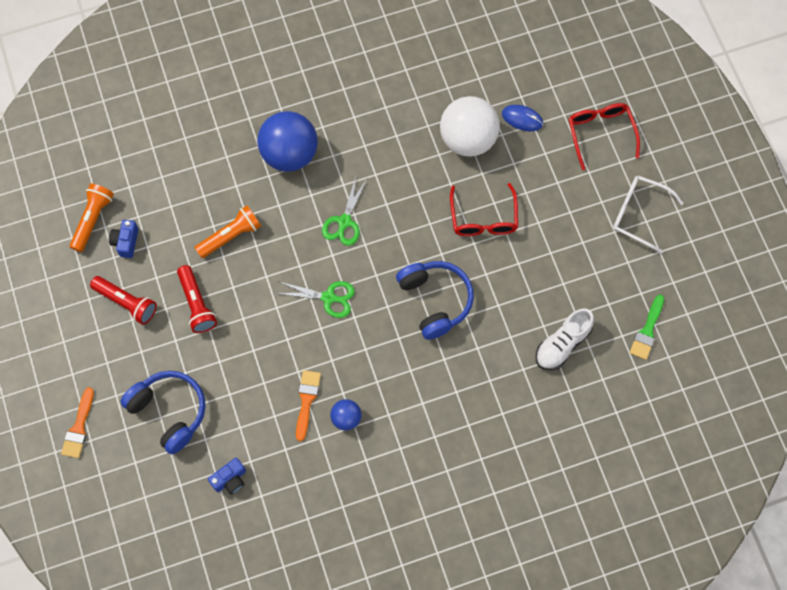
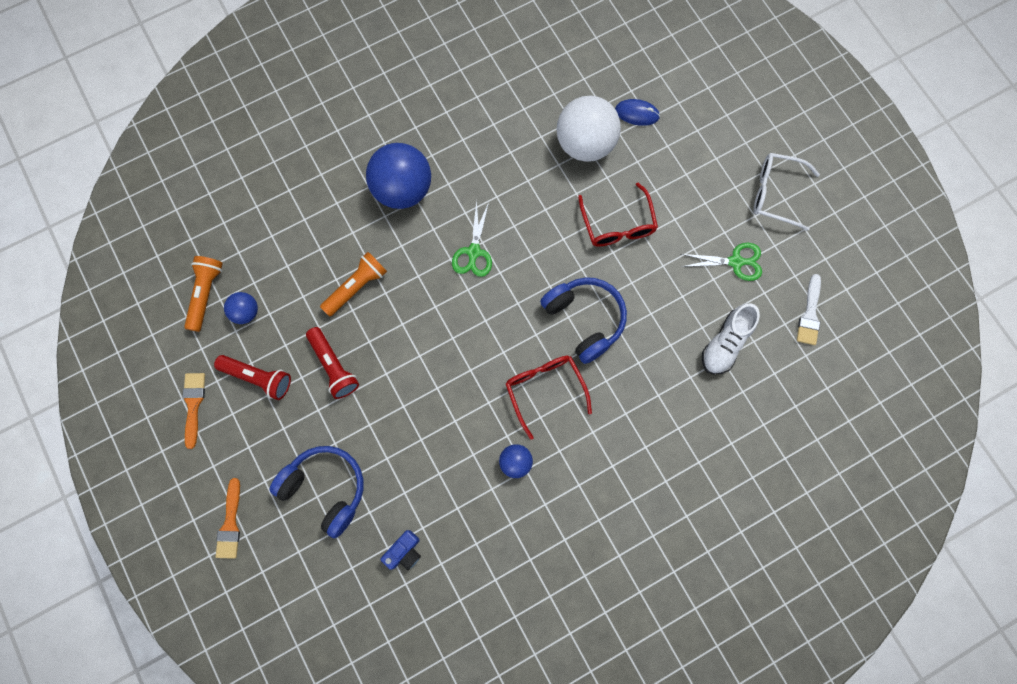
camera: 10 degrees left, 5 degrees up
(126, 242) = (246, 312): blue camera -> blue ball
(307, 400) = (470, 451): orange brush -> orange brush (193, 405)
(328, 298) = (472, 336): green scissors -> green scissors (735, 262)
(600, 133) = (720, 116): red glasses -> red glasses (545, 390)
(647, 331) = (809, 314): green brush -> white brush

